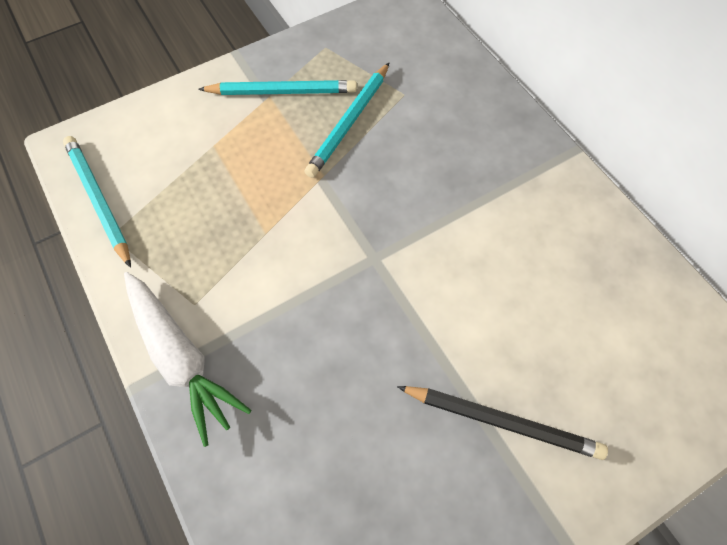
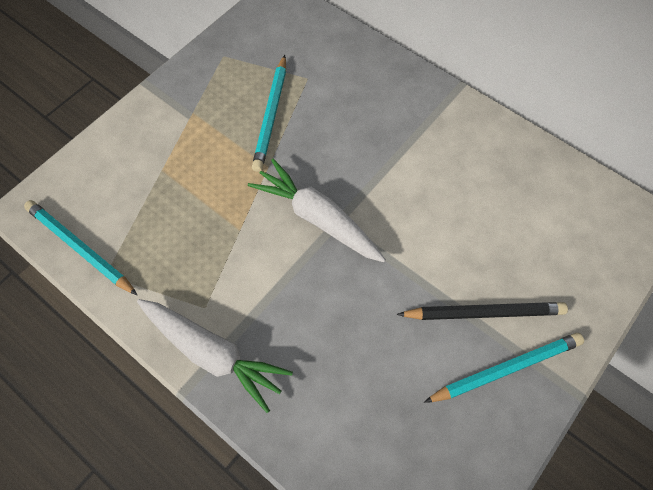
camera: 20 degrees left, 0 degrees up
(282, 91) = (202, 105): turquoise pencil -> turquoise pencil (506, 368)
(354, 248) = (318, 218): none -> white carrot

